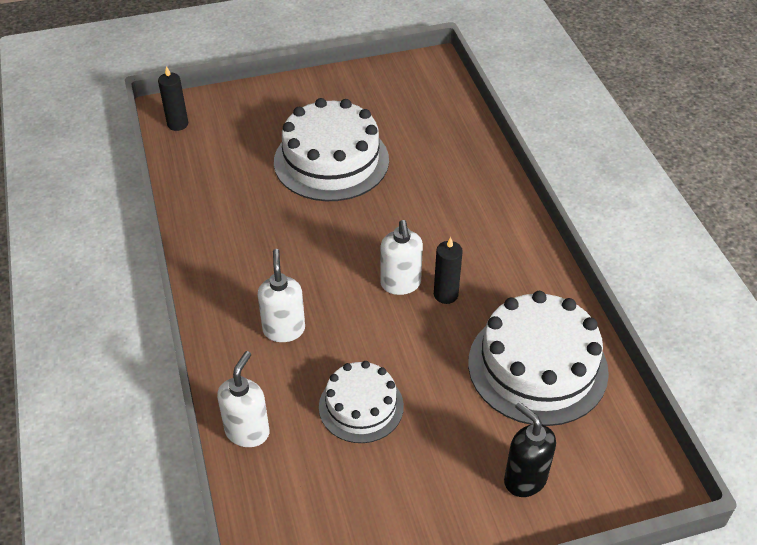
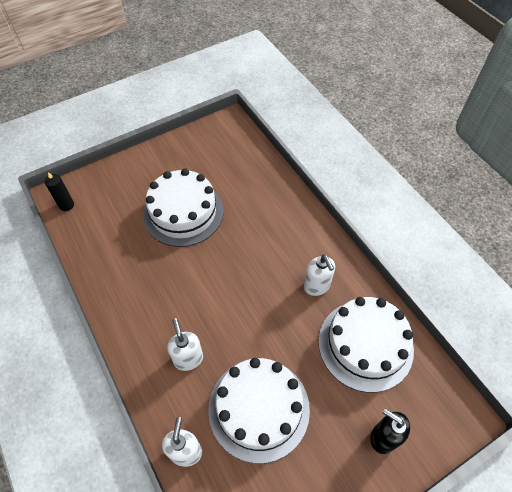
camera: 15 degrees left, 10 degrees up
(361, 406) = (259, 408): white cake -> white cake, size x1.69
(400, 284) = (257, 301): white soap dispenser -> white soap dispenser (316, 286)
(445, 294) = (290, 302): black candle -> none

